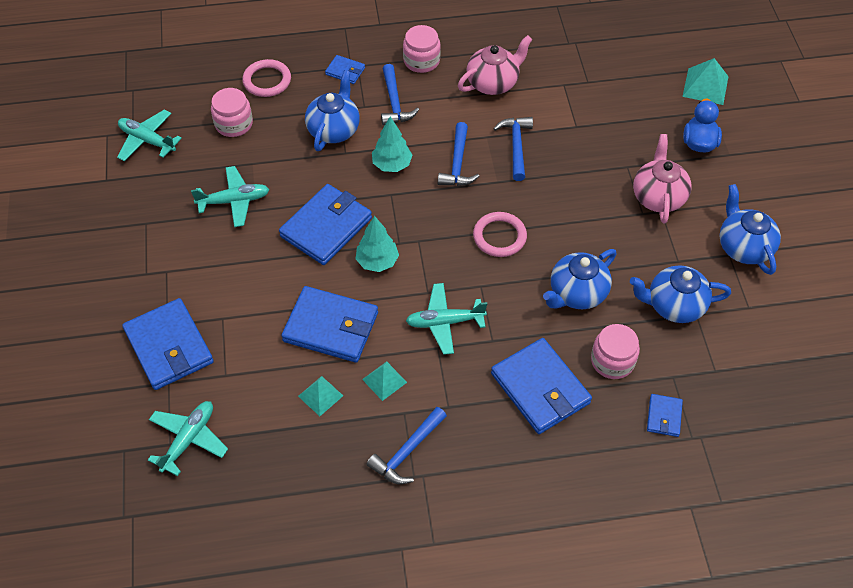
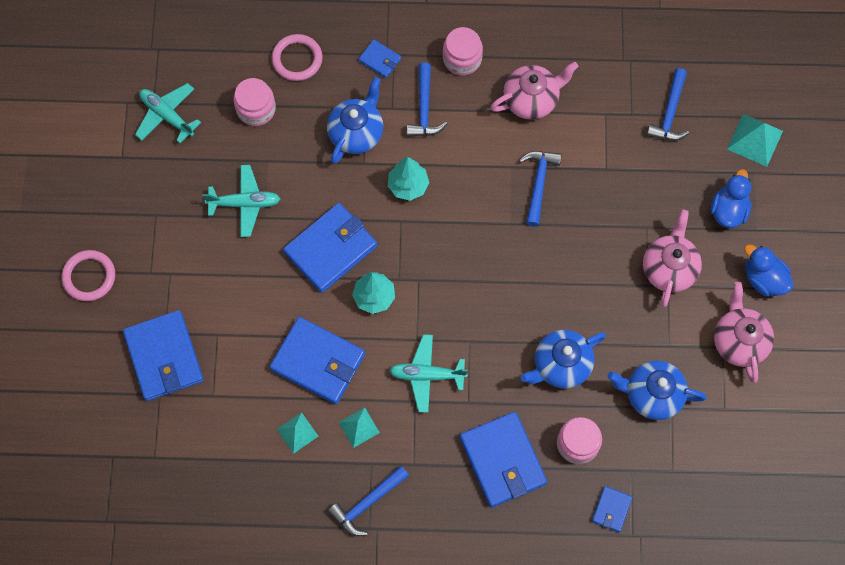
camera: 10 degrees right, 15 degrees up
(188, 439) = (172, 456): turquoise plane -> none
(458, 163) = (475, 195): blue hammer -> blue hammer (670, 113)
(499, 236) = (499, 288): pink ring -> pink ring (89, 277)
(743, 247) = (739, 341): blue teapot -> pink teapot
(749, 192) = (763, 279): none -> blue duck

